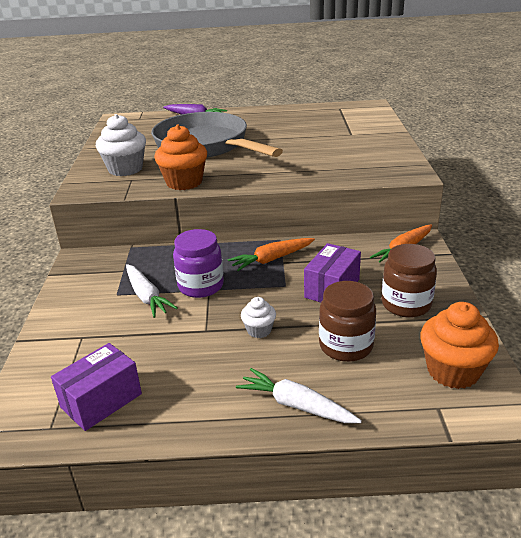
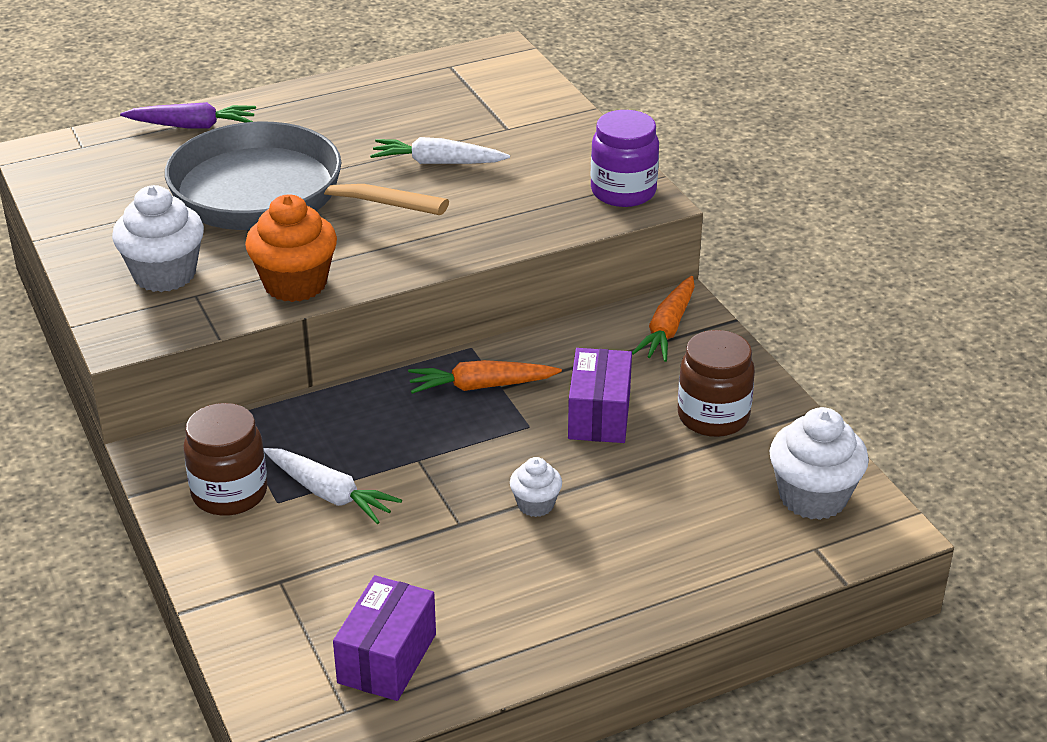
camera: 25 degrees left, 5 degrees up
(201, 286) = (402, 456): purple jar -> purple jar (623, 192)
(272, 259) = (481, 386): orange carrot -> orange carrot turned 45 degrees clockwise
(296, 405) = (648, 592): white carrot -> white carrot (438, 162)
(346, 346) = (665, 497): brown jar -> brown jar (229, 493)
(453, 371) = (813, 497): orange cupcake -> white cupcake

